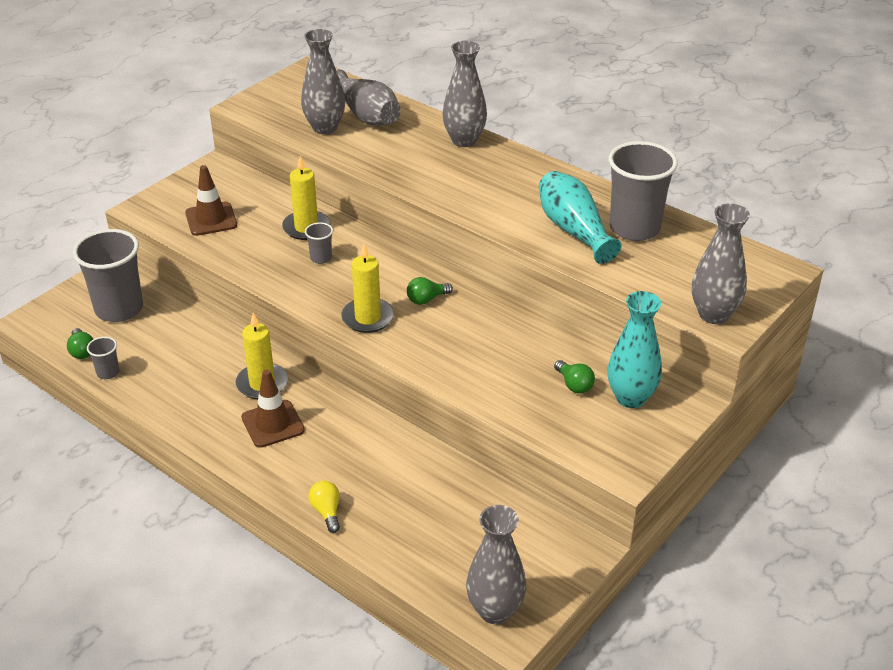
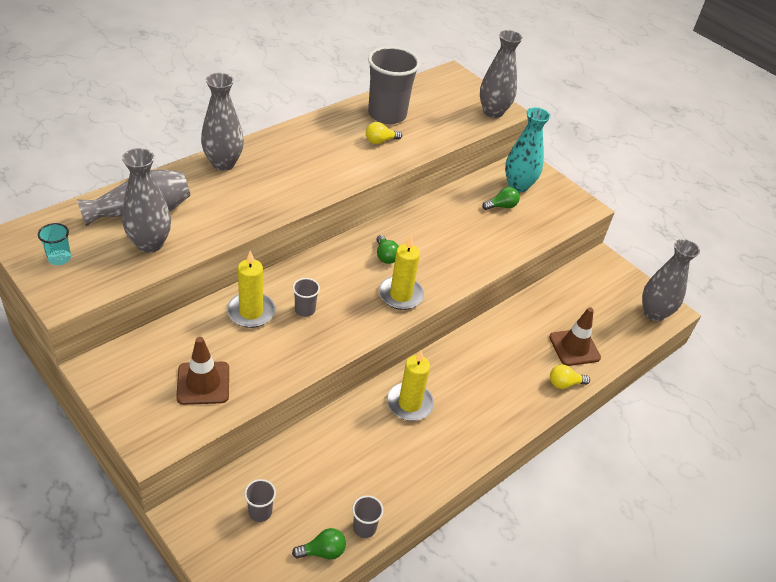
camera: 85 degrees left, 5 degrees up
(119, 309) = (260, 512): grey cup -> grey cup, size x0.44
(273, 424) = (462, 403): brown traffic cone -> brown traffic cone (574, 347)
(289, 93) = (59, 258): none -> turquoise cup
(574, 230) = (380, 141): turquoise vase -> yellow light bulb

